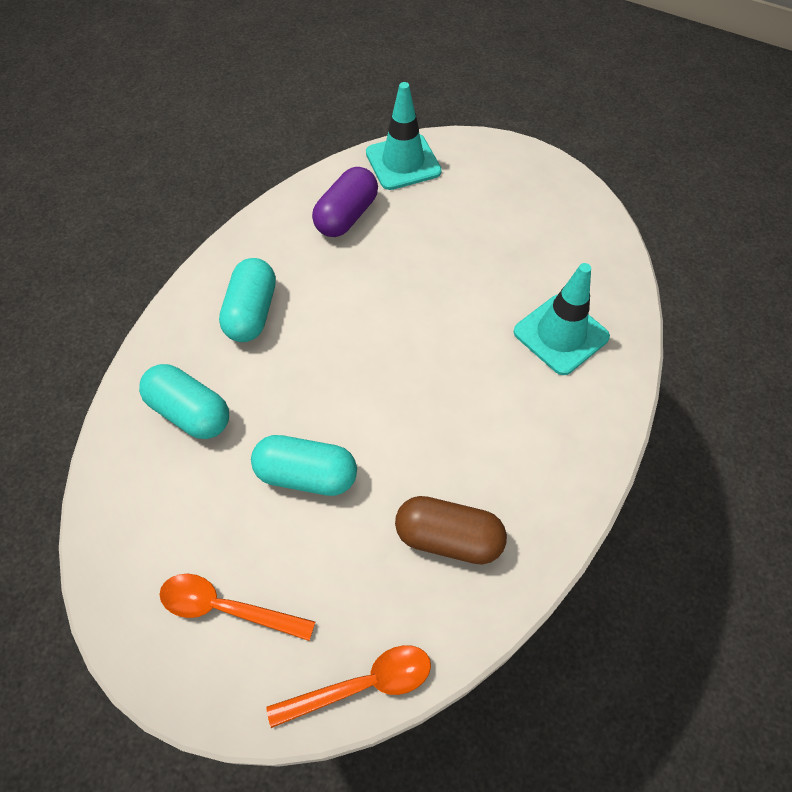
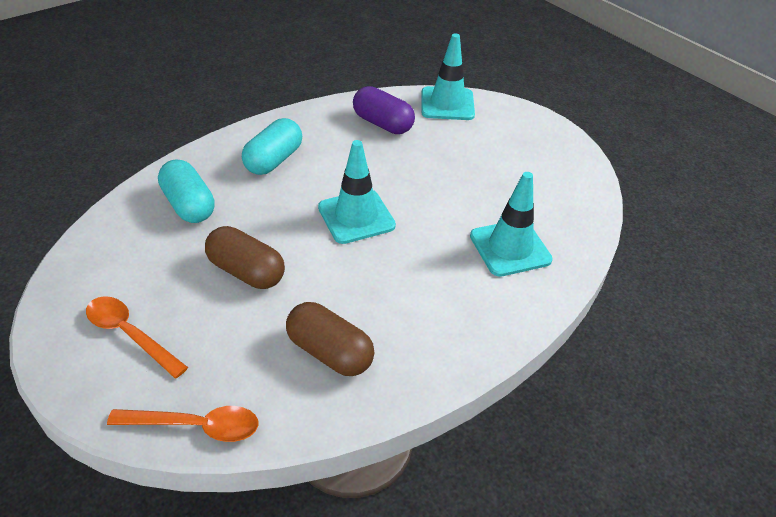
camera: 20 degrees right, 15 degrees down
(306, 475) = (246, 271): turquoise capsule -> brown capsule
(346, 216) = (382, 124): purple capsule -> purple capsule turned 75 degrees clockwise
(385, 355) = (356, 216): none -> turquoise traffic cone

